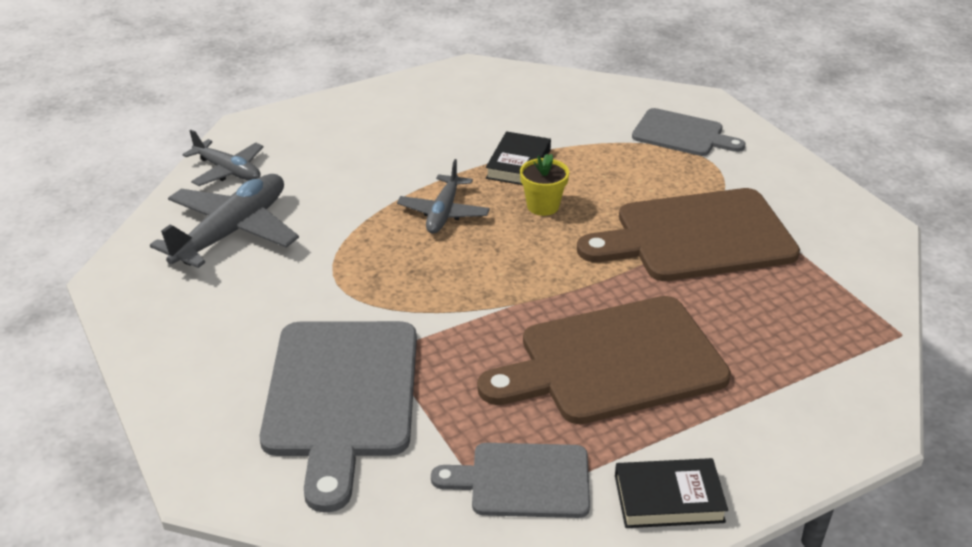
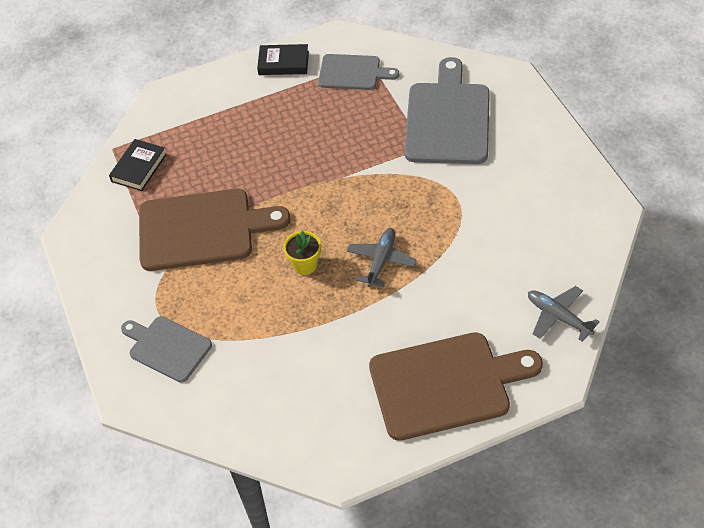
camera: 170 degrees left, 15 degrees up
(232, 231) = (539, 248): grey plane -> none
(518, 164) = (315, 314): black book -> black book (139, 168)
(613, 362) = (289, 135): brown cutting board -> brown cutting board (446, 384)

